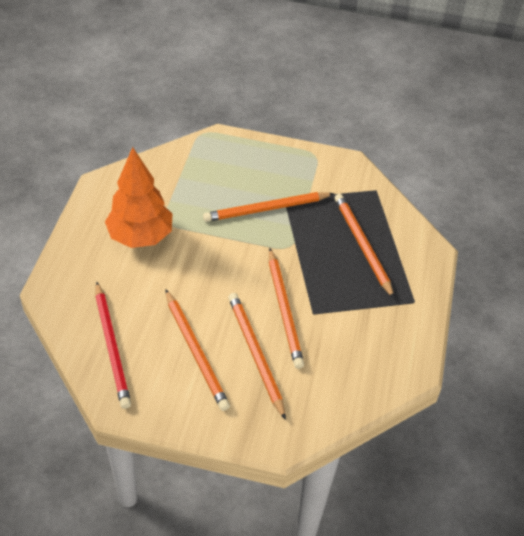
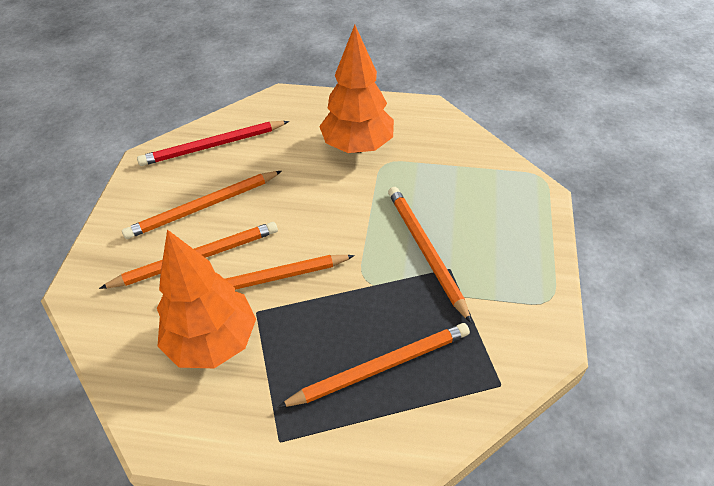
camera: 90 degrees right, 0 degrees up
(338, 340) = (213, 342): none -> orange tree

